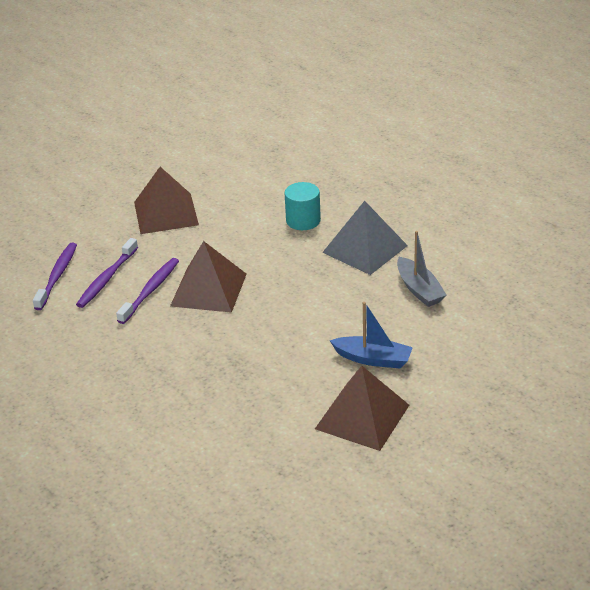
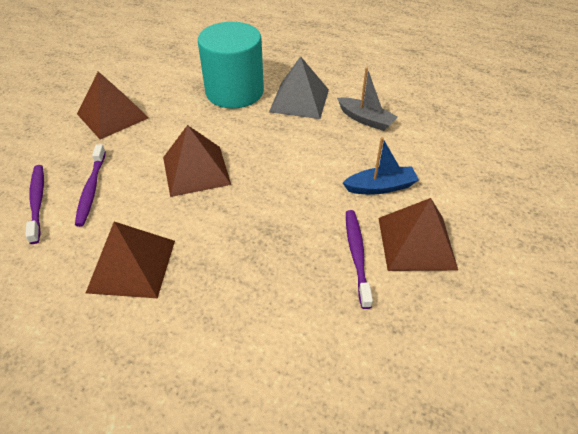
camera: 30 degrees left, 10 degrees up
(103, 352) = (132, 265): none -> brown pyramid
(150, 290) = (142, 188): purple toothbrush -> purple toothbrush (357, 255)
(303, 220) = (234, 92): turquoise cylinder -> turquoise cylinder, size x1.99

